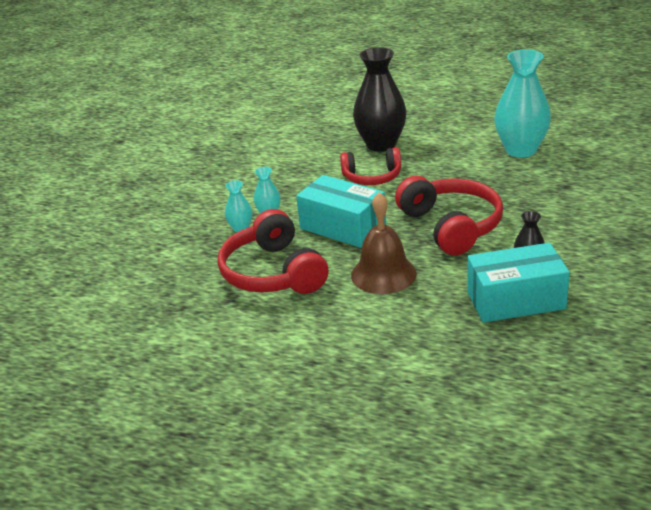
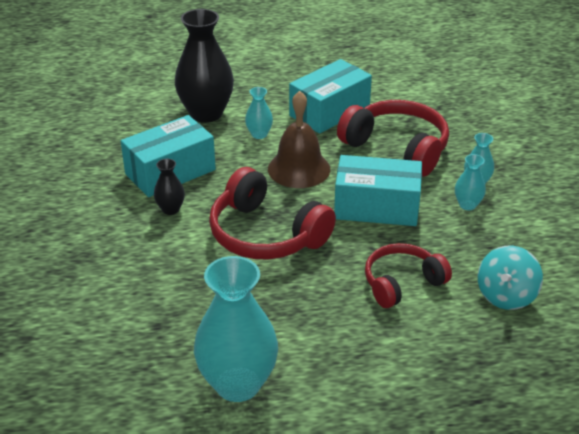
camera: 150 degrees right, 5 degrees up
(300, 331) = (329, 111): none -> turquoise box
(310, 159) = (506, 296): none -> turquoise spinning top
(381, 144) = (438, 347): black vase -> black vase (206, 113)
(398, 321) = (259, 134): none -> turquoise vase

